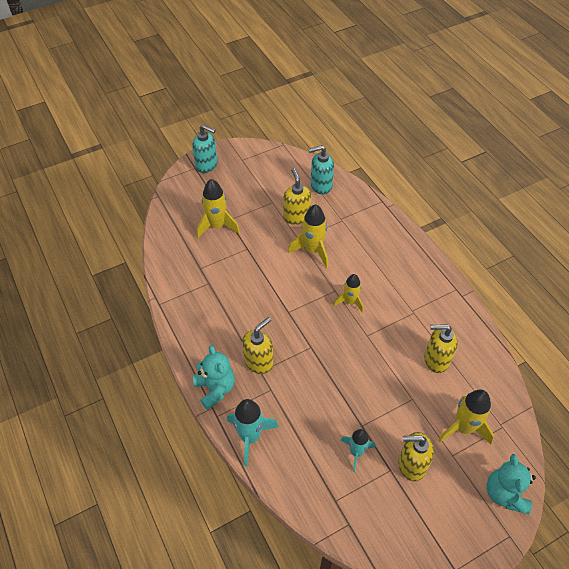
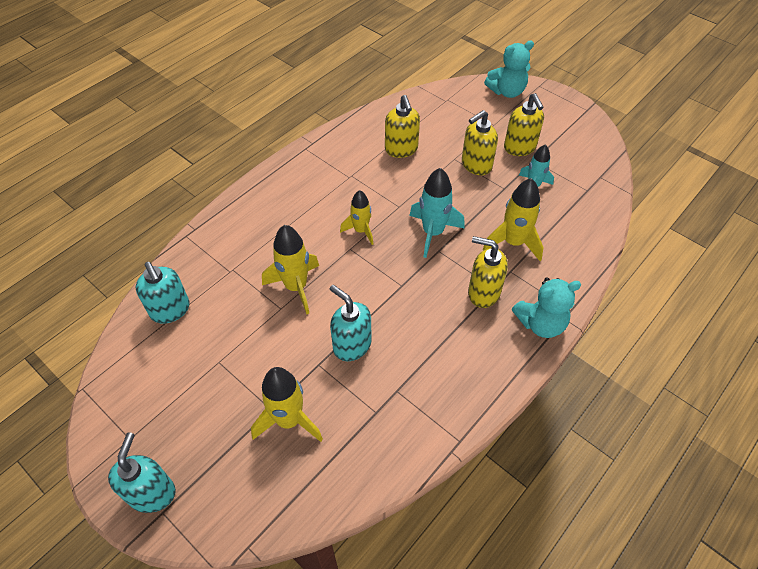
camera: 110 degrees left, 0 degrees up
(215, 388) = (540, 323): turquoise teddy bear -> turquoise teddy bear turned 150 degrees counterclockwise
(250, 437) = (573, 271): turquoise rocket -> turquoise rocket (433, 233)
(252, 269) = (351, 345): none -> turquoise soap dispenser
(296, 216) = (240, 322): yellow soap dispenser -> yellow soap dispenser (476, 165)
(463, 428) = (463, 121): yellow rocket -> yellow rocket (513, 242)

